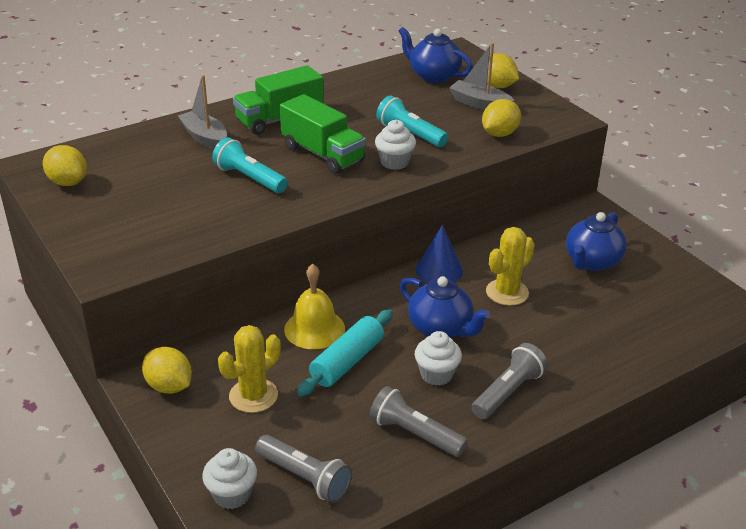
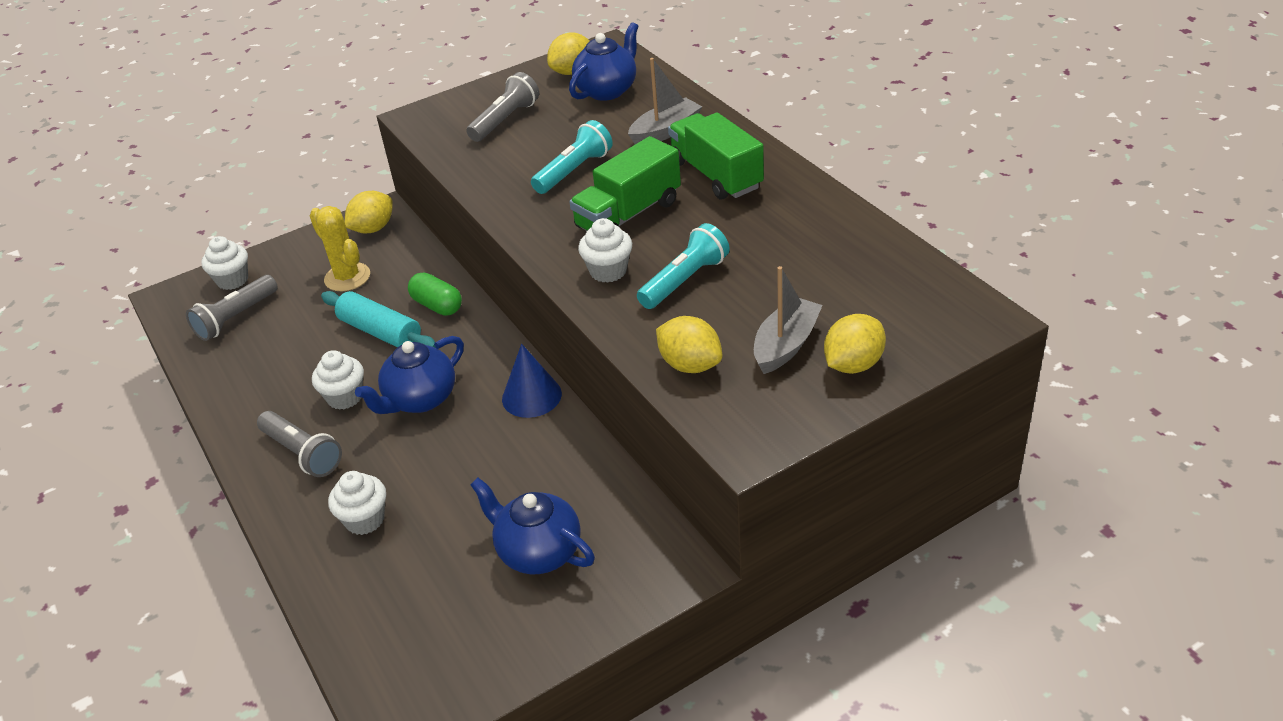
camera: 95 degrees right, 5 degrees up
(314, 329) = (437, 305): yellow bell -> green capsule
(414, 434) = (265, 383): grey flashlight -> grey flashlight (505, 120)
(433, 76) = (874, 296): blue teapot -> blue teapot (607, 90)
(507, 292) = (479, 458): yellow cactus -> none
(577, 345) = (365, 519): none -> white cupcake

